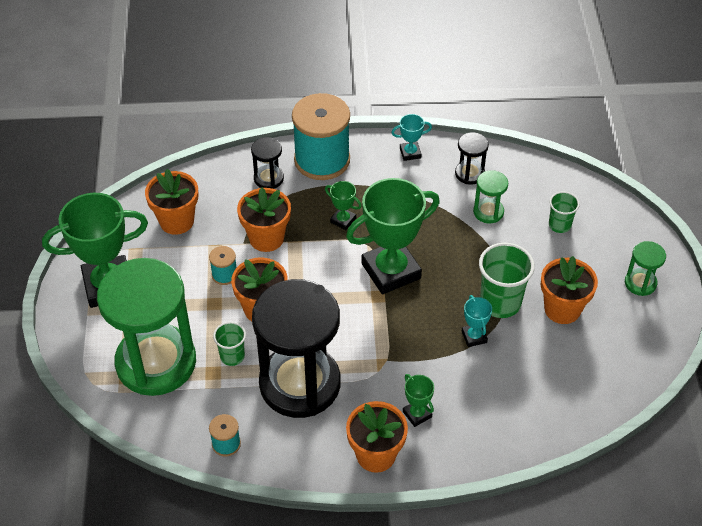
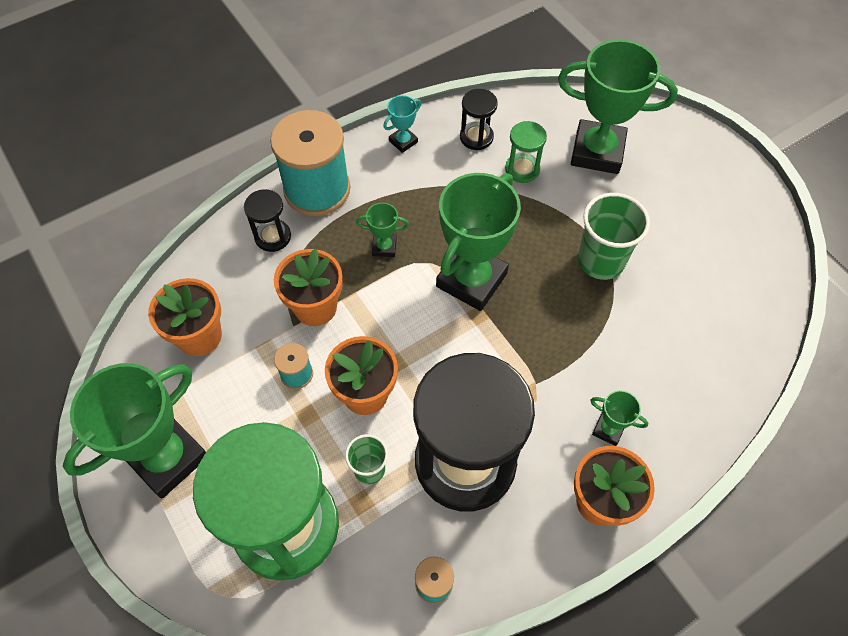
camera: 30 degrees left, 10 degrees up
(474, 337) = (602, 311): turquoise trophy -> none
(559, 225) = (597, 152): green cup -> green trophy
(562, 309) = (661, 238): orange flower pot -> none
(640, 283) = (709, 176): green hourglass -> none

